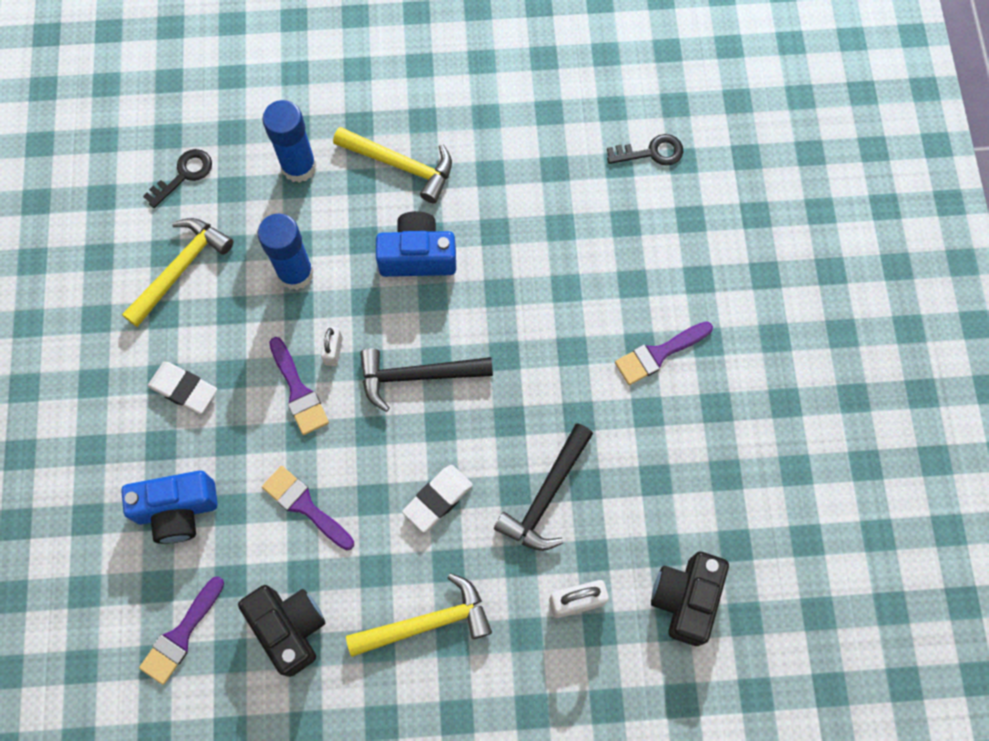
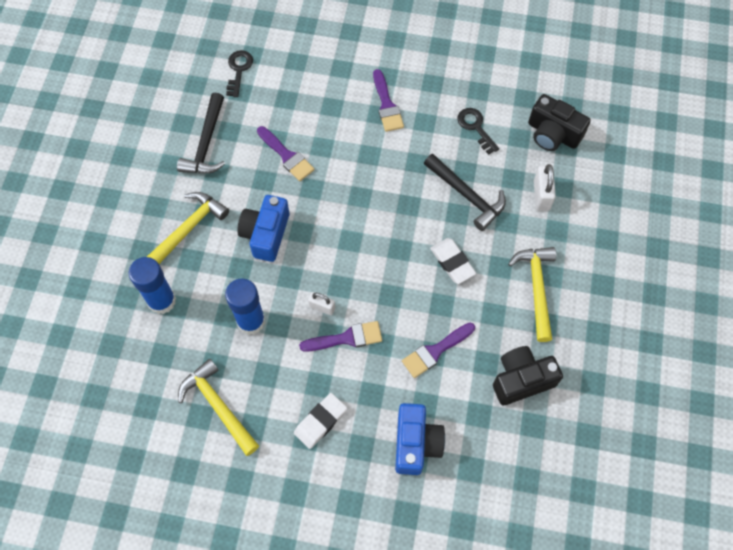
camera: 75 degrees left, 5 degrees down
(181, 635) = (511, 457): purple brush -> purple brush (287, 156)
(184, 175) = (136, 389): black key -> black key (475, 127)
(418, 376) = (358, 255): black hammer -> black hammer (206, 143)

